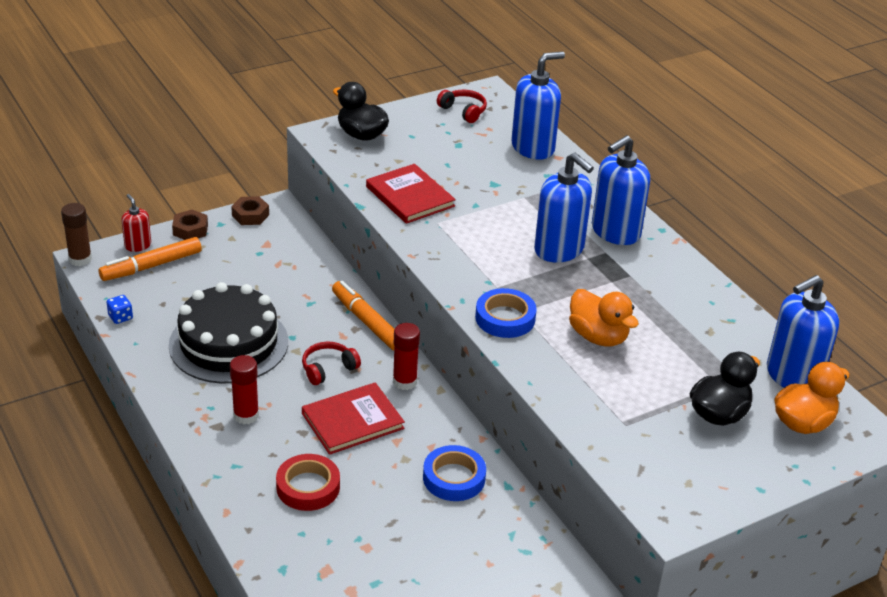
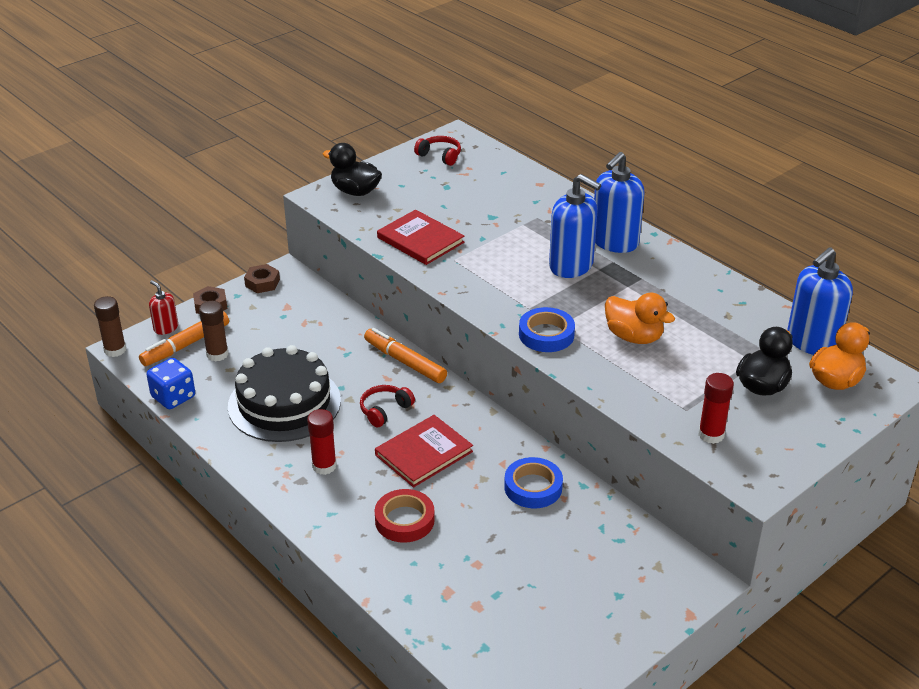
camera: 10 degrees left, 0 degrees up
(120, 317) = (173, 397): blue dice -> blue dice, size x1.80
(179, 281) = (217, 354): none -> brown glue stick
(405, 382) = (458, 409): red glue stick -> red glue stick (711, 435)
(533, 148) = (514, 179): blue soap dispenser -> none

